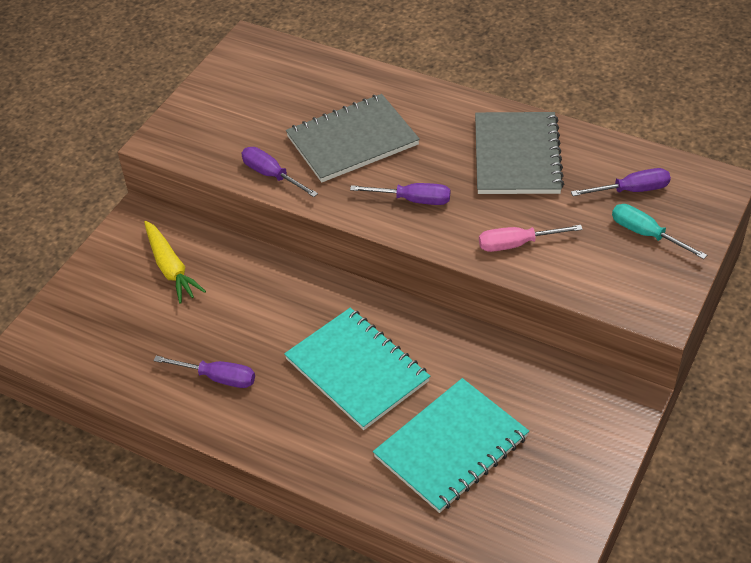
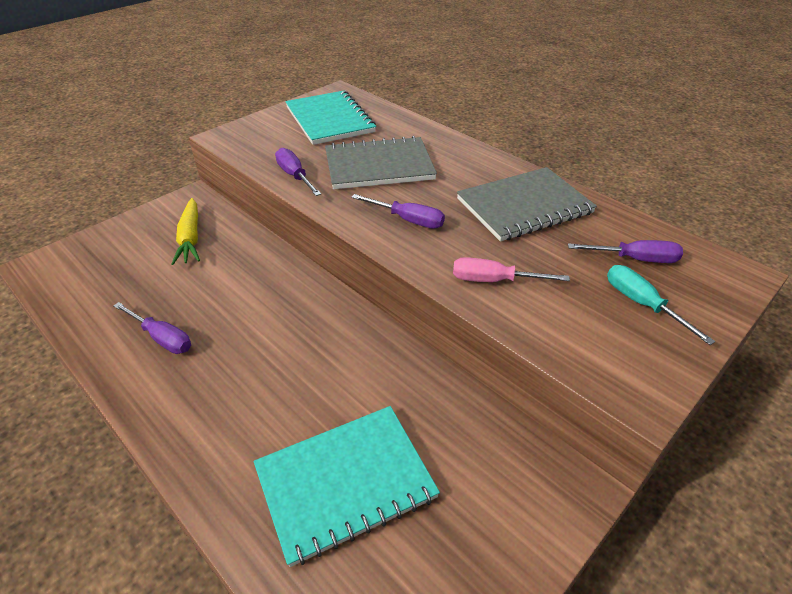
camera: 15 degrees right, 5 degrees down
(357, 370) = (292, 367): turquoise notebook -> turquoise notebook (329, 120)
(516, 156) = (524, 206): grey notebook -> grey notebook turned 45 degrees clockwise

